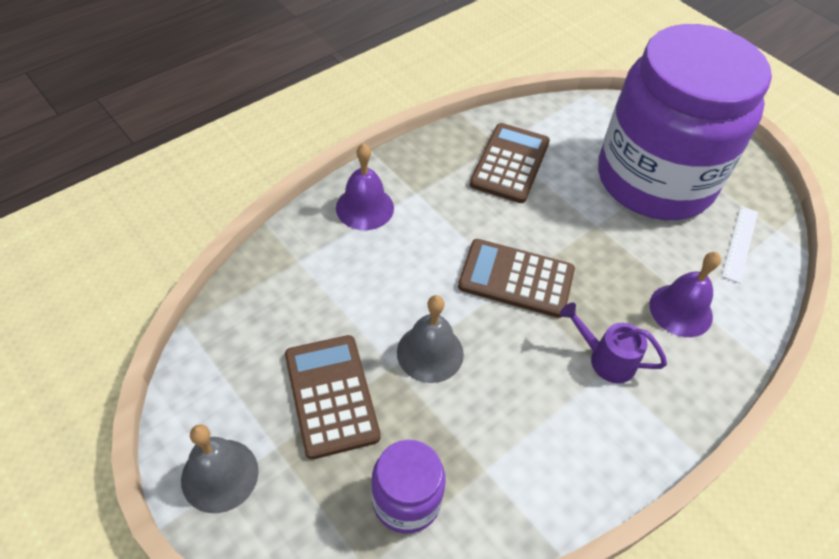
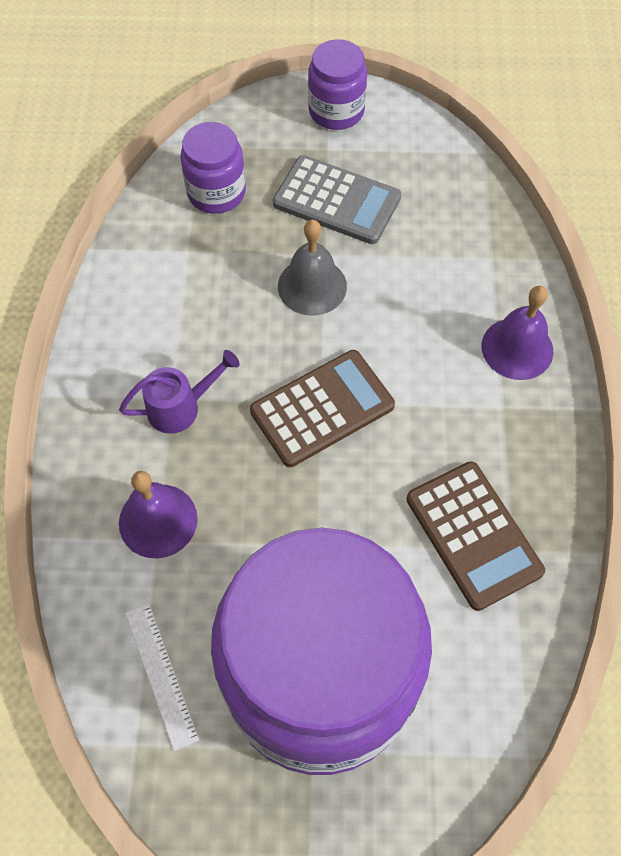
camera: 135 degrees right, 10 degrees up
(220, 475) = (336, 111): grey bell -> purple jar
(331, 396) = (337, 201): brown calculator -> grey calculator

